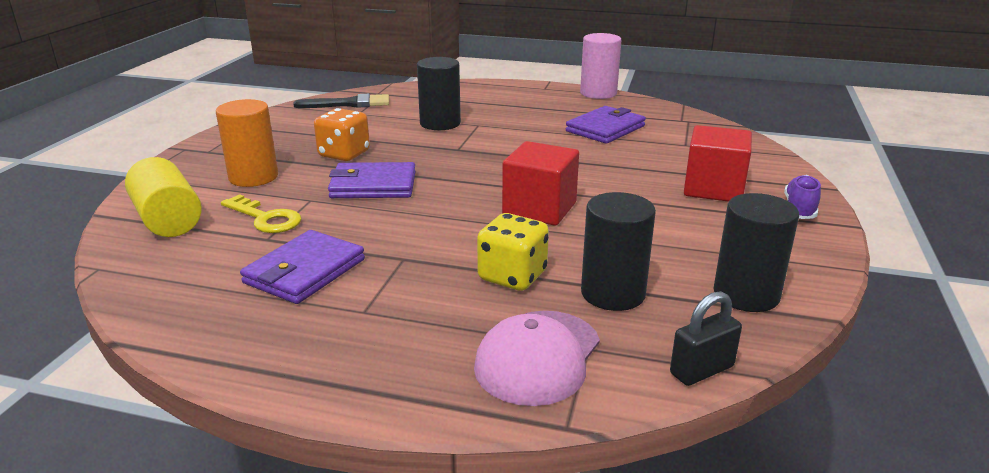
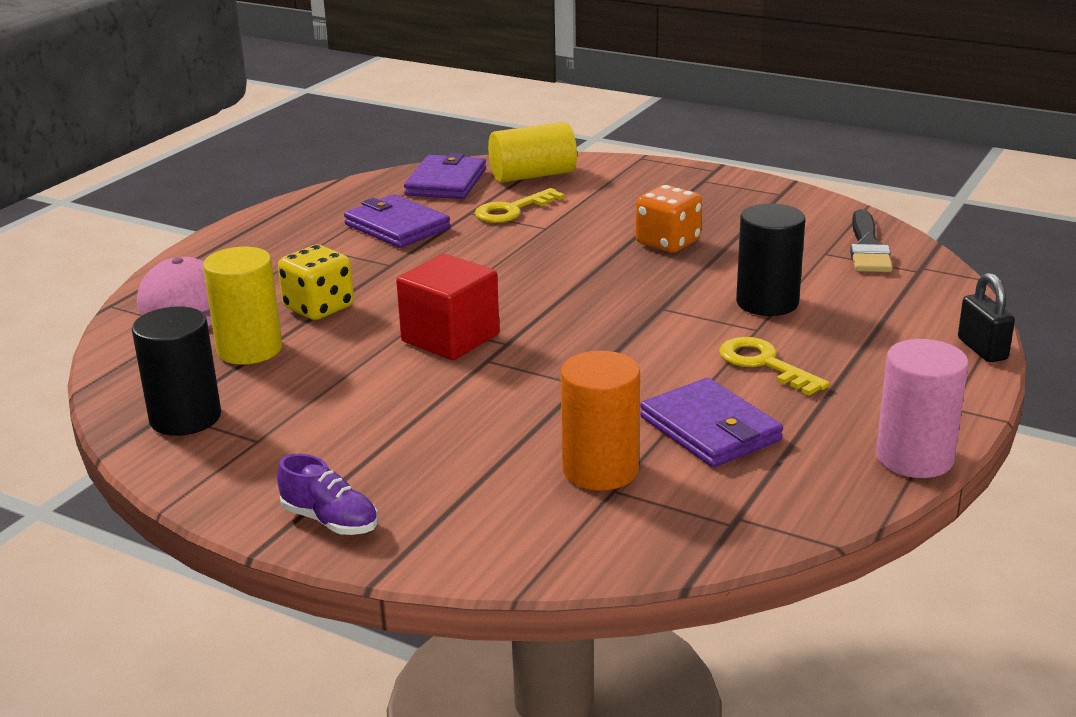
camera: 105 degrees right, 0 degrees up
(253, 177) = (617, 202): orange cylinder -> orange cylinder (600, 470)
(373, 185) = (566, 256): purple wallet -> purple wallet (446, 182)
(523, 121) = (764, 364): none -> yellow key
(613, 293) = (249, 349): black cylinder -> yellow cylinder
(701, 370) = (110, 366): black padlock -> black padlock (982, 349)
(713, 188) = (435, 468): red cube -> none

